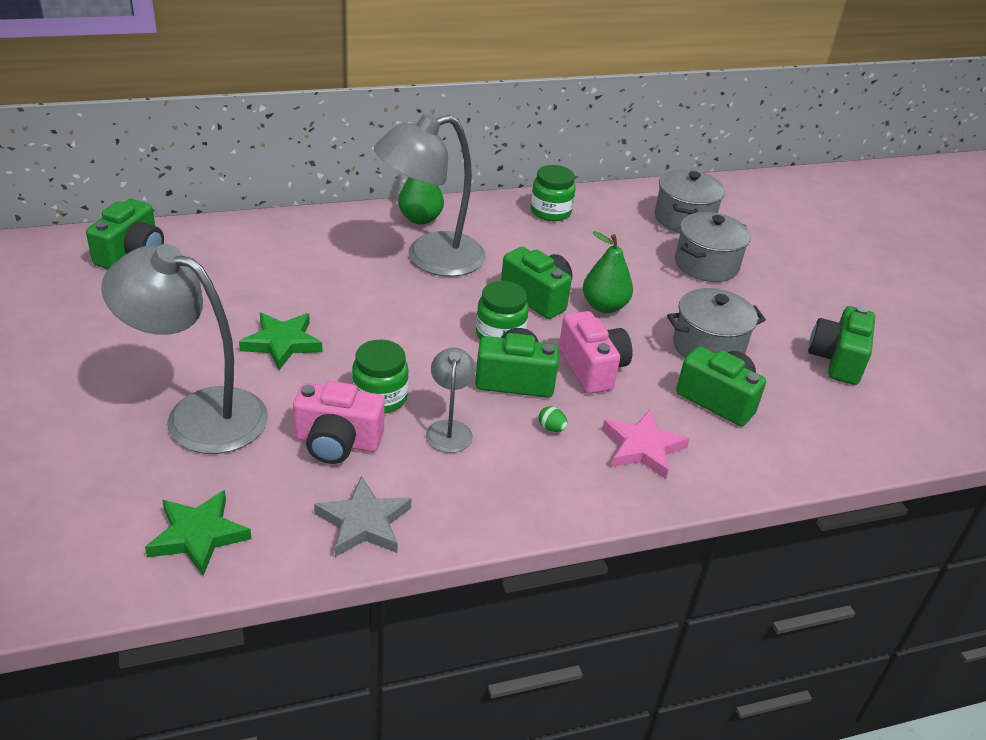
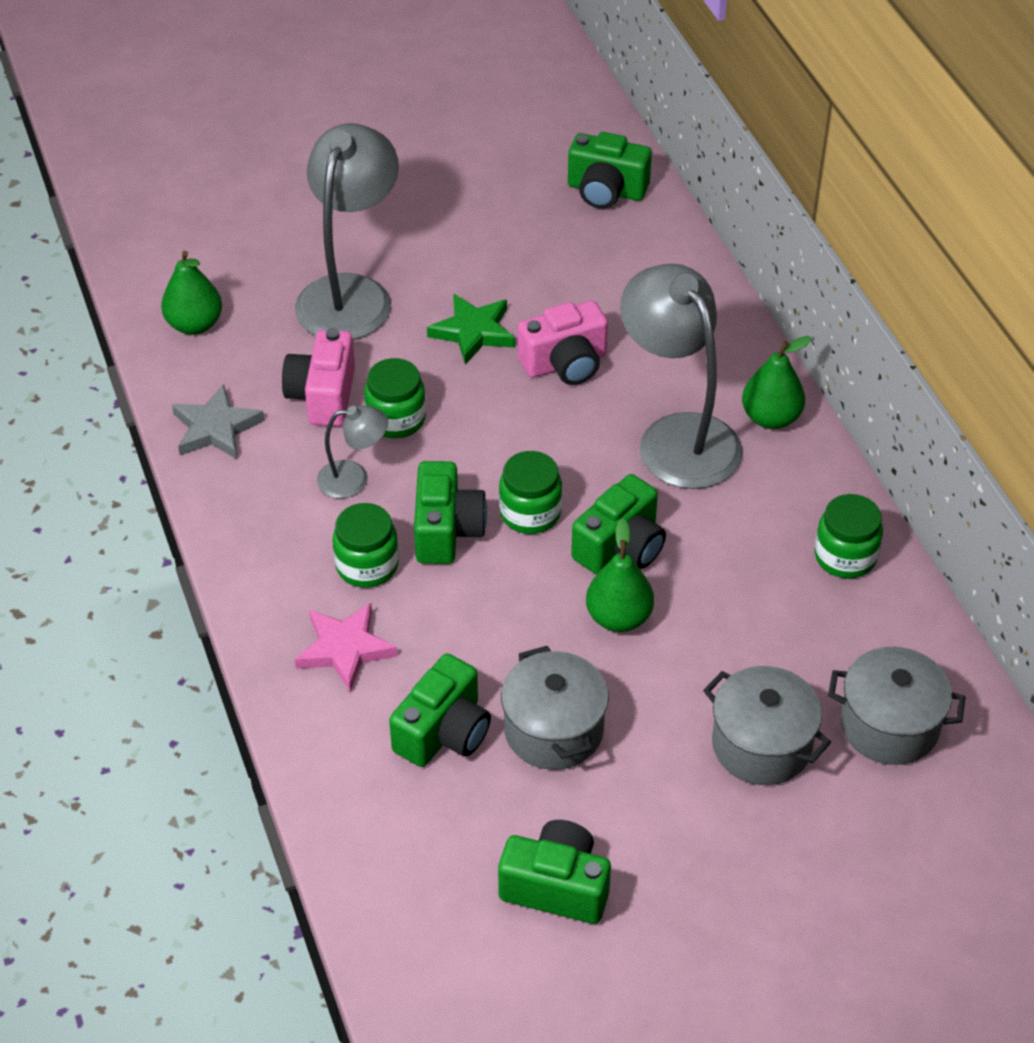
camera: 90 degrees right, 10 degrees up
(198, 535) = (194, 324): green star -> green pear
(551, 428) = (367, 565): green egg -> green jar
(592, 368) = (482, 603): pink camera -> pink camera (565, 363)

